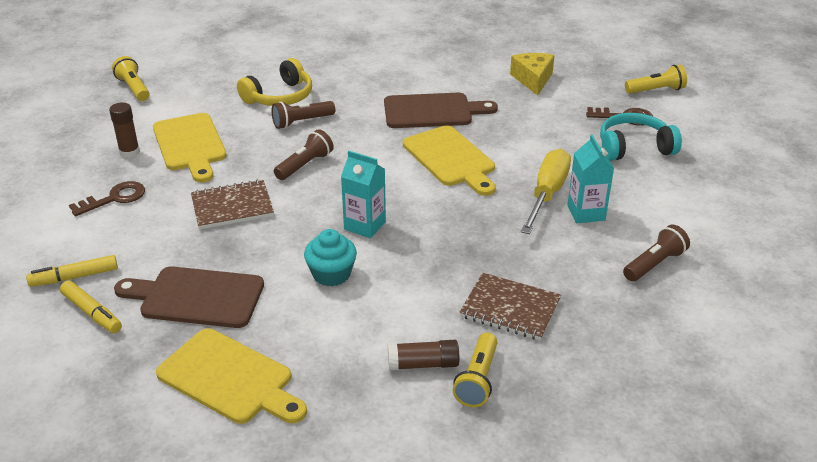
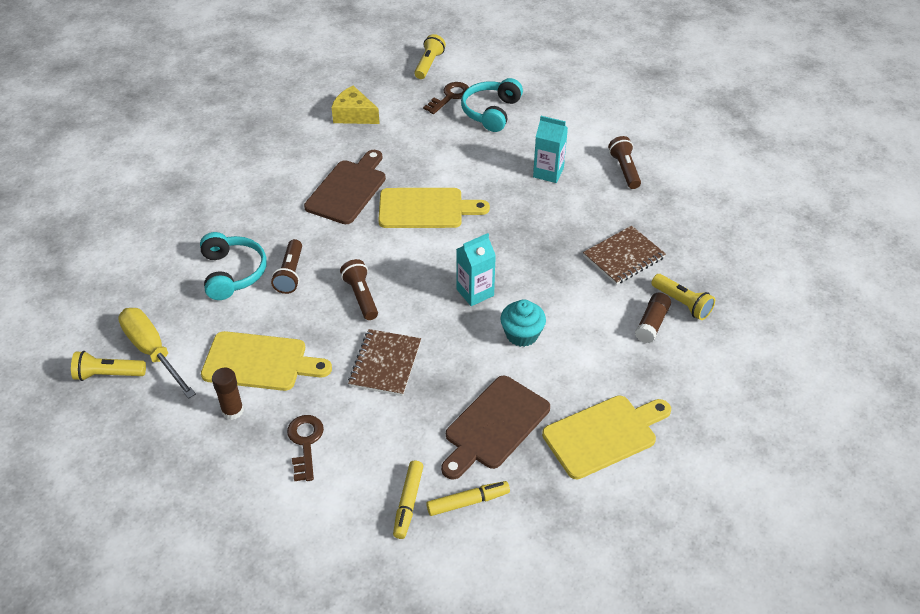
camera: 60 degrees left, 10 degrees up
(279, 97) = (232, 273): yellow headphones -> turquoise headphones
(547, 194) = (511, 180): yellow screwdriver -> yellow screwdriver (152, 352)

